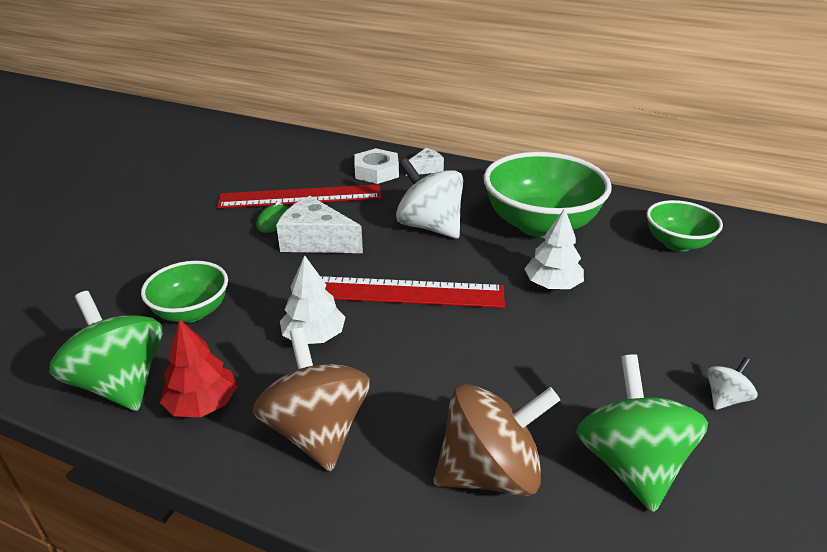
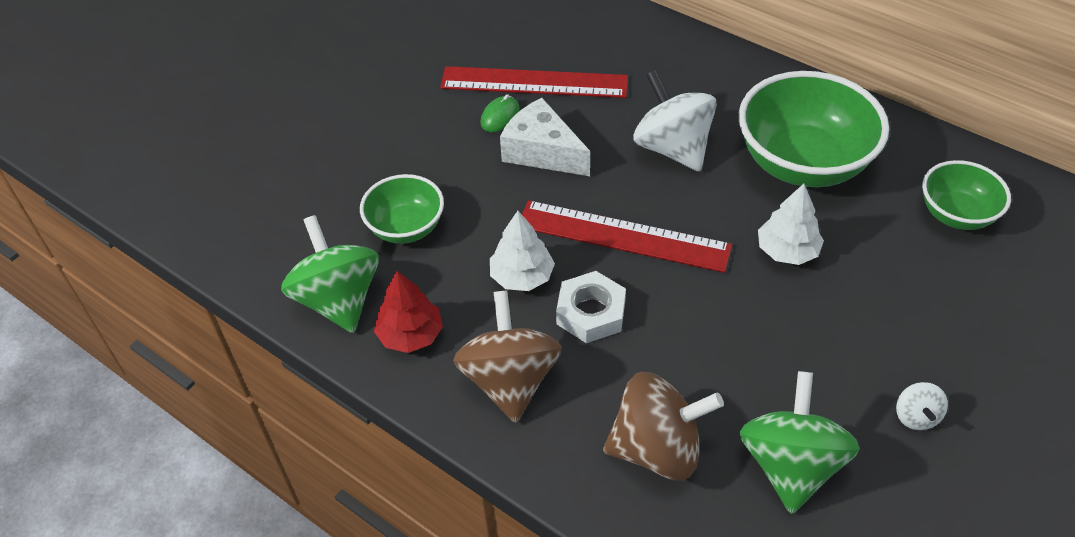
camera: 15 degrees right, 15 degrees up
(376, 172) = (629, 53): white nut -> white nut (591, 312)
(426, 169) = (690, 55): white cheese -> none
(725, 398) = (916, 416): white spinning top -> white spinning top turned 120 degrees clockwise

